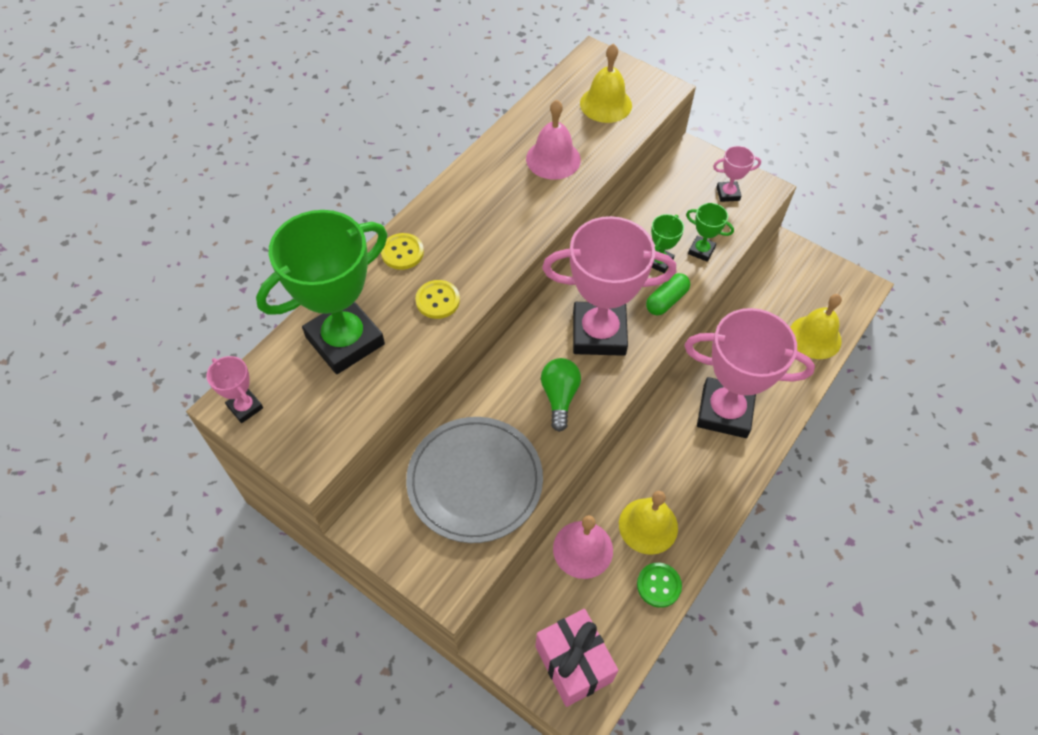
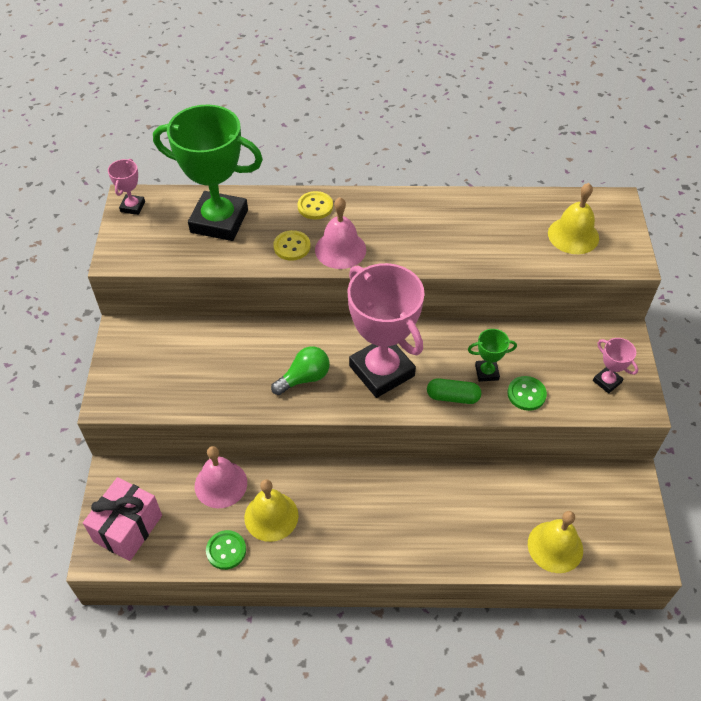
camera: 55 degrees right, 5 degrees down
(475, 481) = (197, 369): grey plate -> none
(553, 159) = (482, 236): pink bell -> pink bell (340, 249)
(701, 250) = (526, 394): green trophy -> green button
(724, 411) = (417, 515): pink trophy -> none

